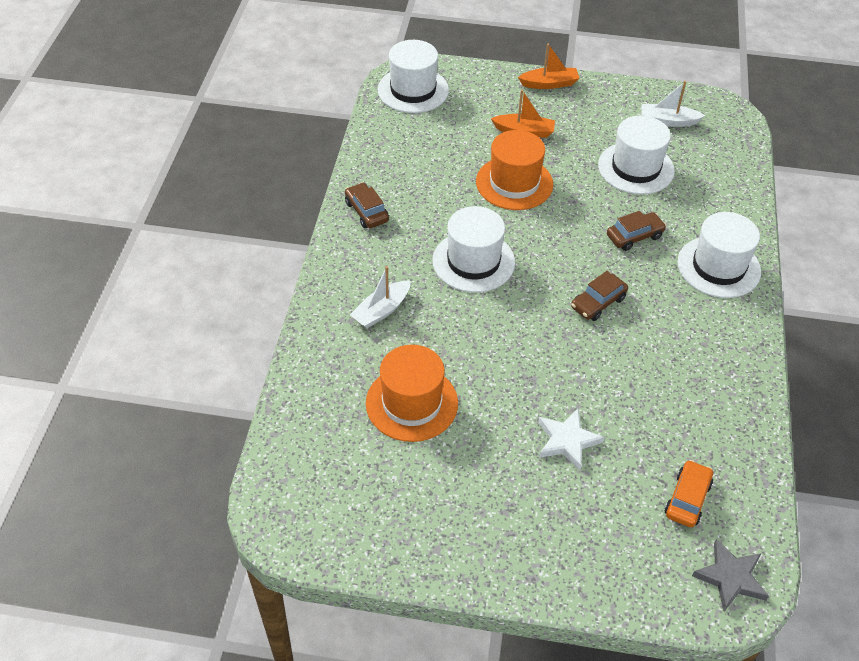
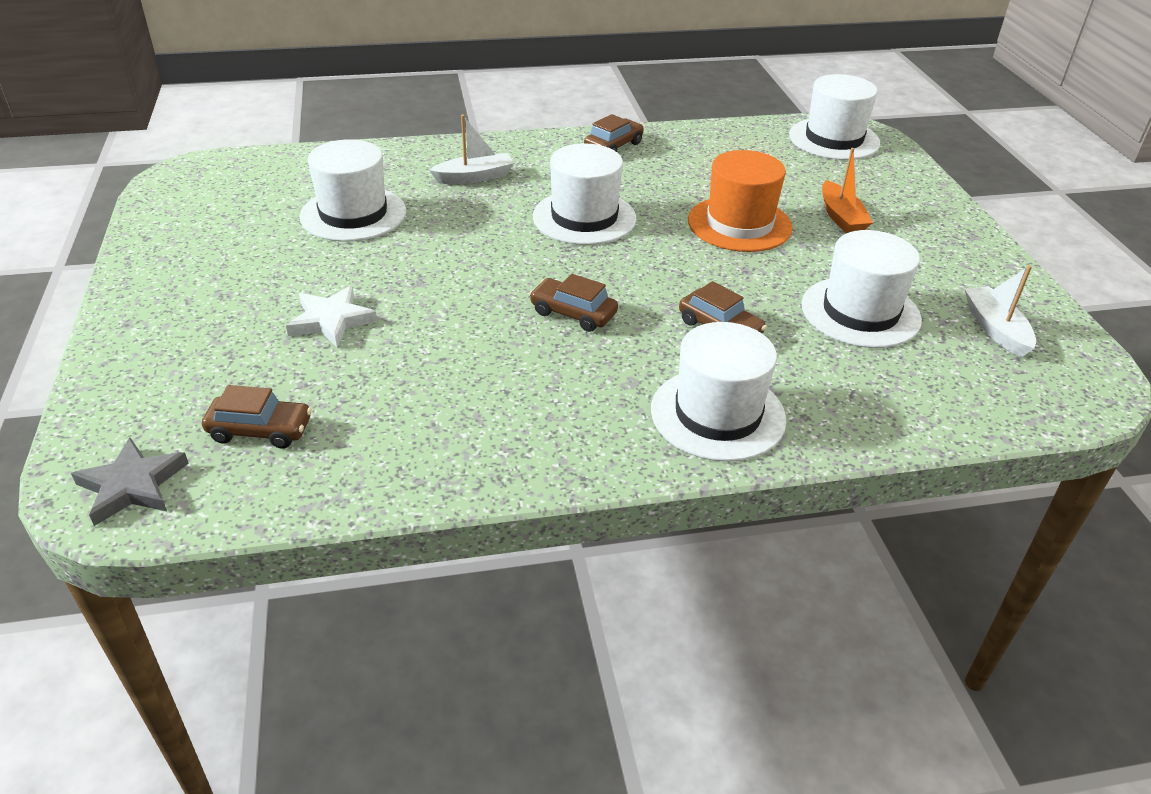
camera: 70 degrees right, 10 degrees down
(381, 310) = (475, 177): white boat -> white boat turned 135 degrees clockwise
(411, 403) = (353, 214): orange hat -> white hat
(549, 84) = (955, 222): orange boat -> none
(687, 499) = (260, 430): orange car -> brown car

